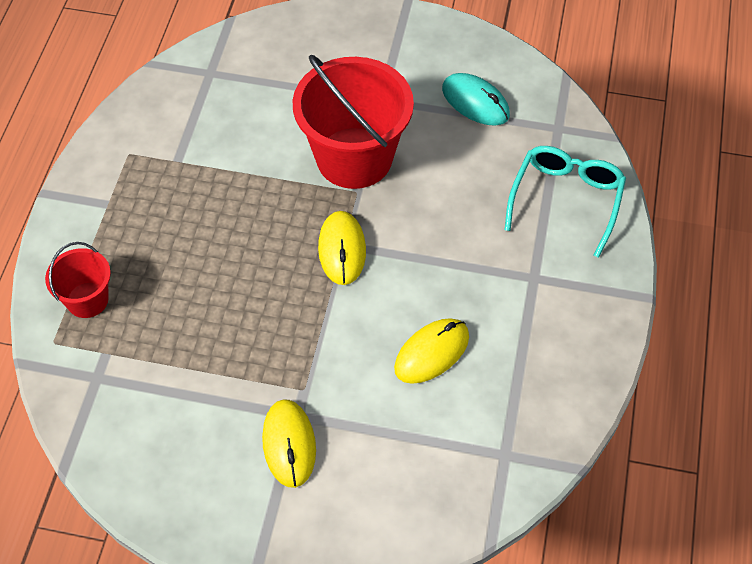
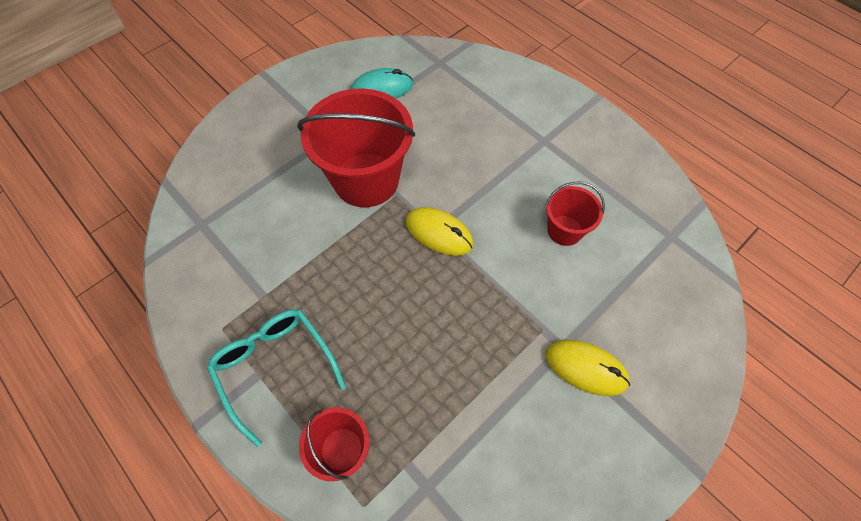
camera: 55 degrees left, 5 degrees up
(431, 352) = (564, 230): yellow mouse -> red bucket
(566, 200) = (497, 91): turquoise glasses -> turquoise glasses (275, 367)

